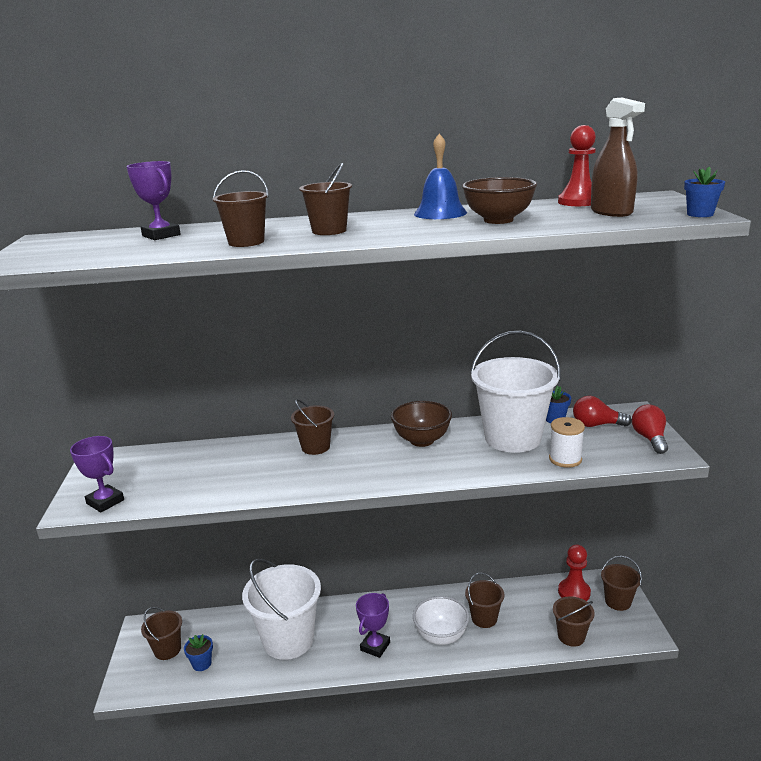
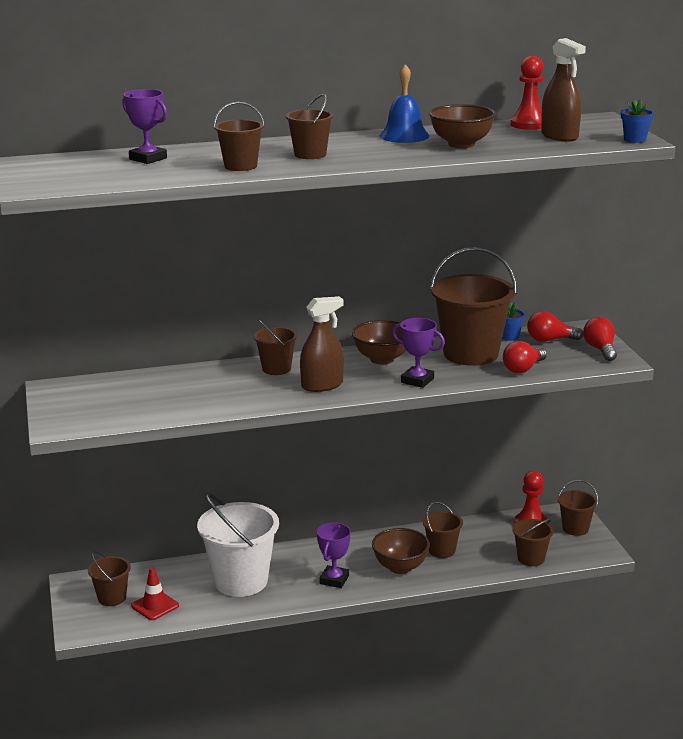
camera: 10 degrees left, 0 degrees up
(105, 502) = (86, 421): purple trophy -> purple trophy (417, 380)
(202, 664) = (155, 606): blue flower pot -> red traffic cone
(353, 470) = (322, 385): none -> brown spray bottle
(441, 636) = (400, 567): white bowl -> brown bowl
(512, 438) = (470, 354): white bucket -> brown bucket
(565, 459) = (523, 369): white spool -> red light bulb

